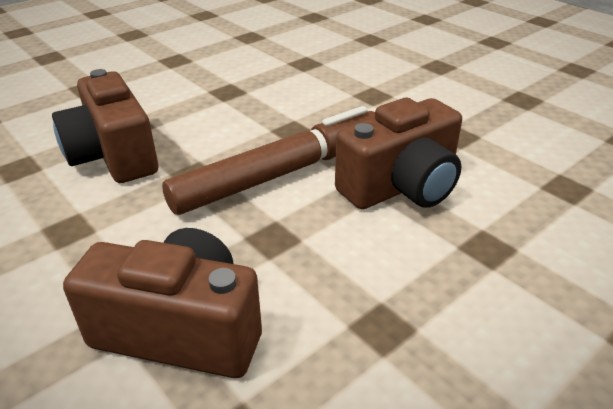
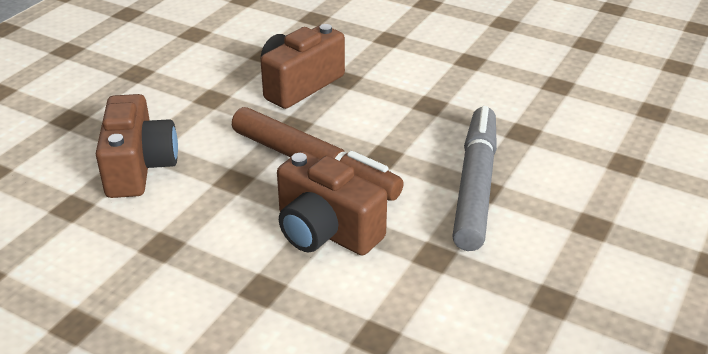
camera: 70 degrees right, 0 degrees up
(368, 97) = (475, 186): none -> grey marker

